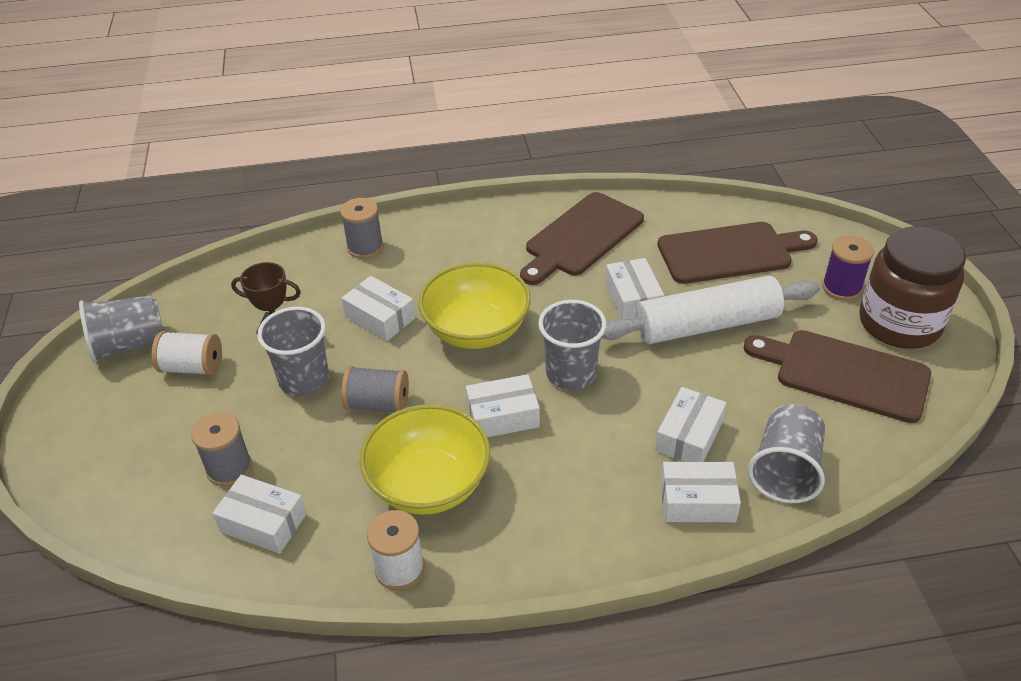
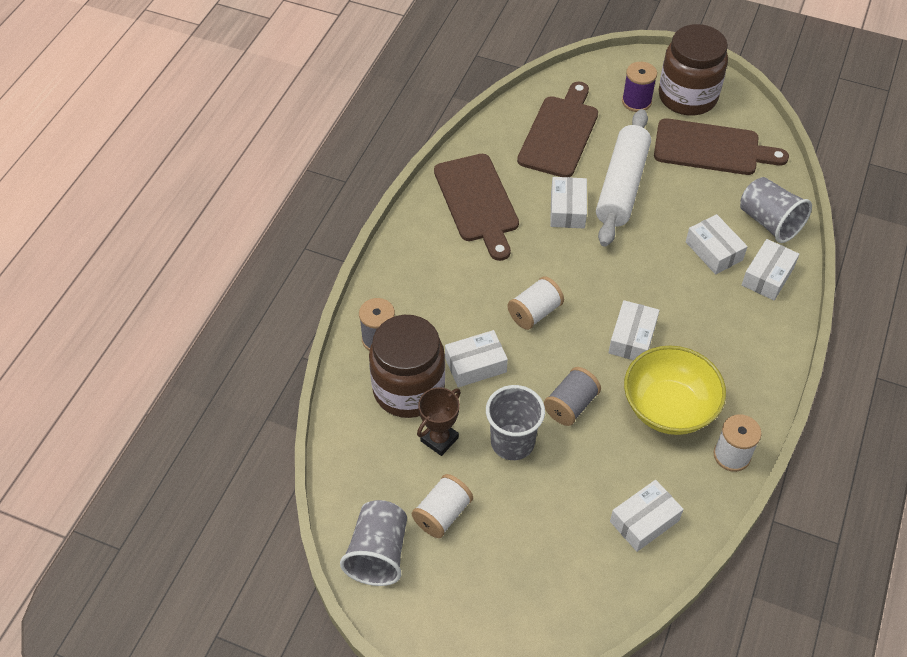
camera: 60 degrees left, 10 degrees up
(229, 468) = (576, 525): grey spool -> none
(321, 288) = (408, 389): none -> brown jar
(476, 330) = (534, 312): yellow bowl -> white spool
(571, 373) = (617, 281): grey cup -> none
(633, 299) = (567, 209): white box -> white box turned 75 degrees clockwise
(845, 374) = (712, 148): brown cutting board -> brown cutting board turned 135 degrees counterclockwise

